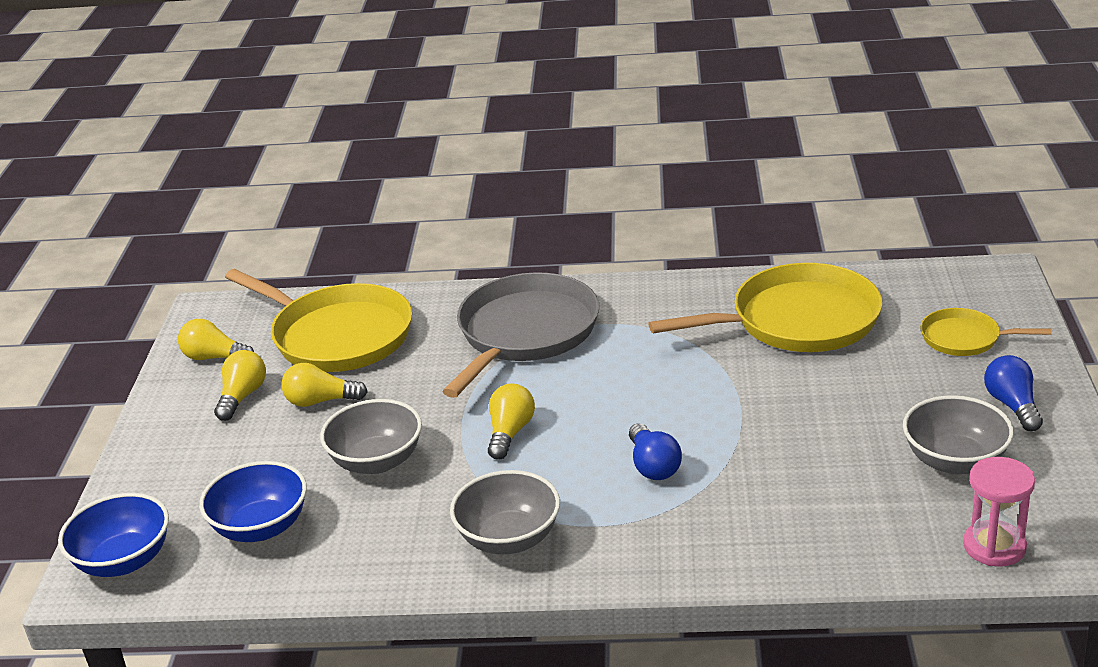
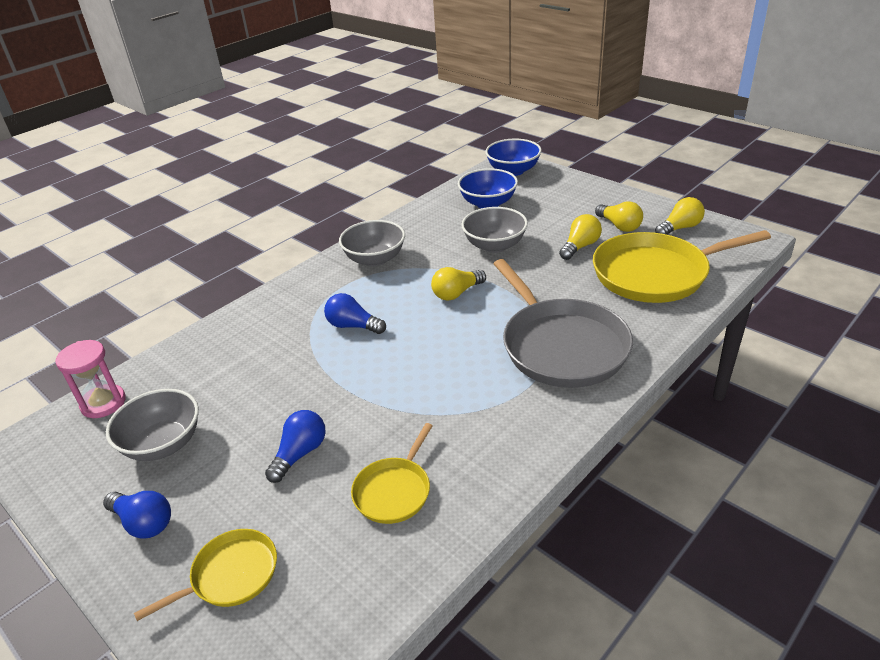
camera: 130 degrees right, 5 degrees up
(510, 433) = (457, 293): yellow light bulb -> yellow light bulb turned 90 degrees clockwise
(798, 320) = (394, 491): yellow pan -> yellow pan, size x0.51
(839, 382) = (300, 454): none -> blue light bulb

